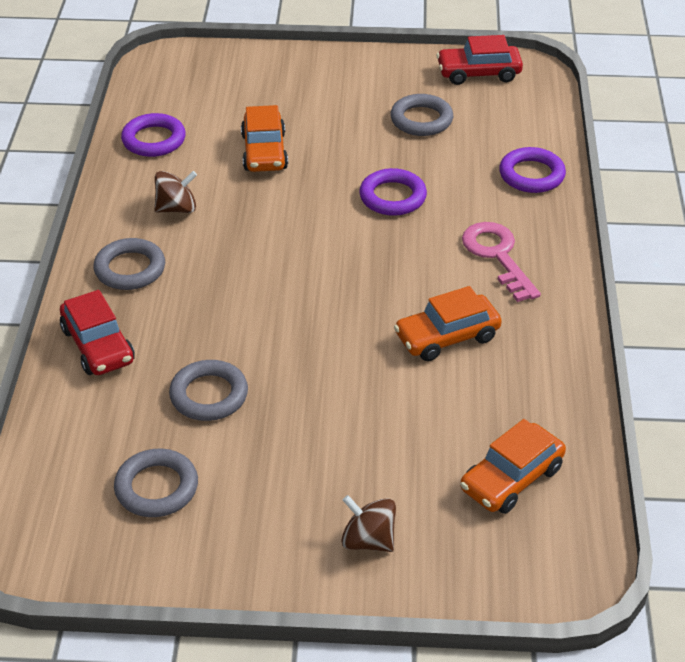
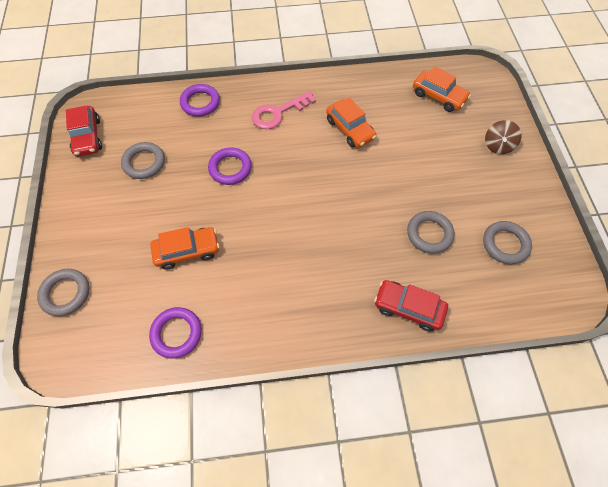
camera: 100 degrees left, 20 degrees up
(98, 345) = (408, 308): red car -> red car turned 120 degrees counterclockwise
(130, 269) = (330, 309): grey ring -> grey ring (66, 293)
(177, 208) = (260, 295): brown spinning top -> none

